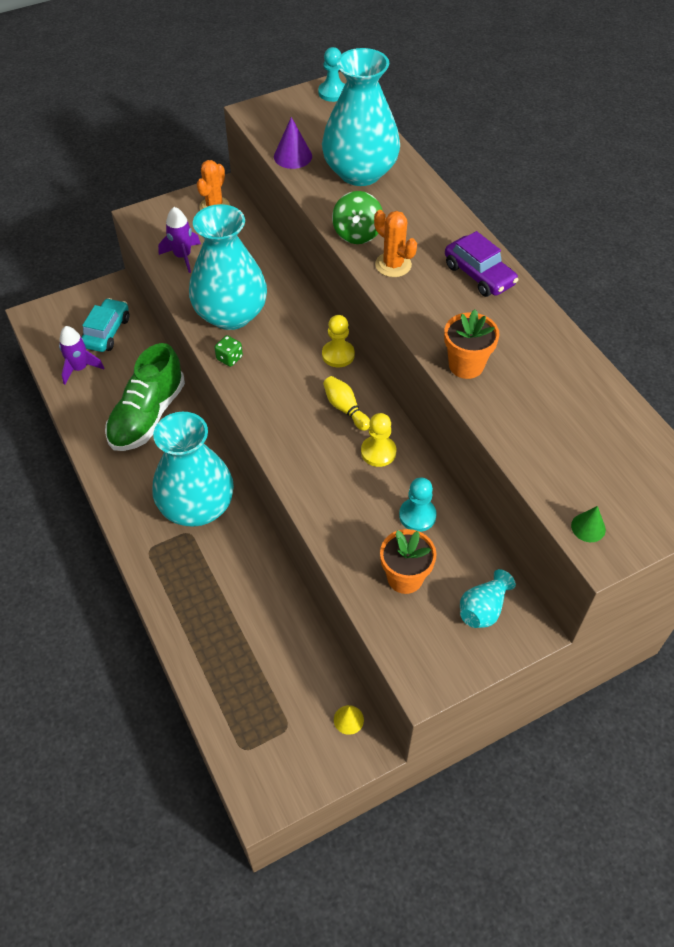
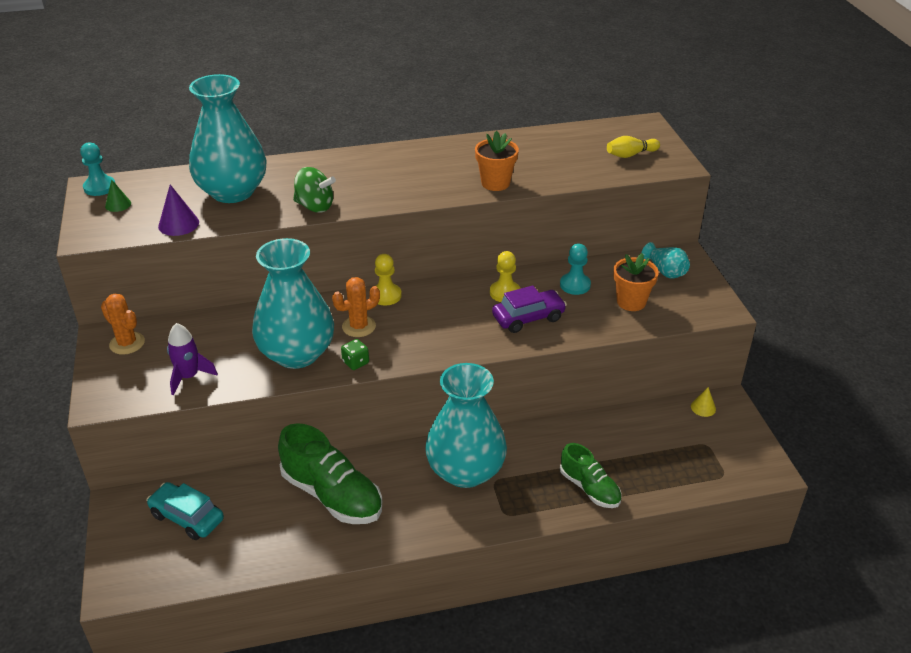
camera: 75 degrees left, 15 degrees down
(80, 368) = (231, 548): purple rocket -> none
(196, 616) = (589, 488): none -> green shoe
(345, 408) = (450, 302): yellow bowling pin -> yellow bowling pin (630, 155)
(393, 265) = (365, 195): orange cactus -> orange cactus (359, 326)
(479, 275) = (401, 159): purple car -> purple car (528, 318)
(588, 527) = (659, 166): green cone -> green cone (118, 204)

